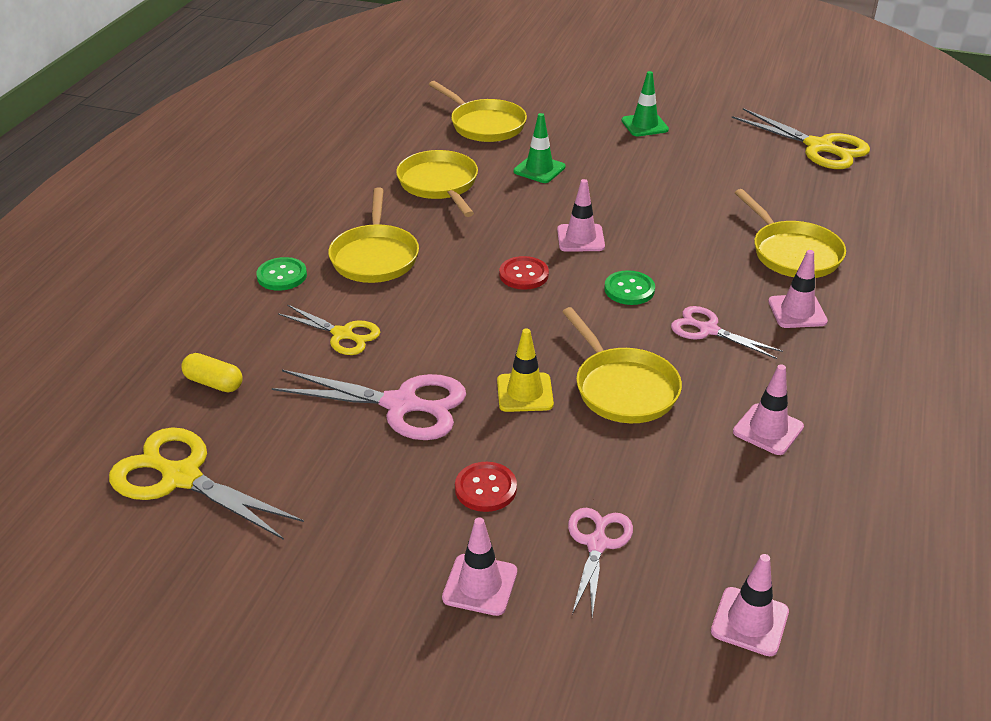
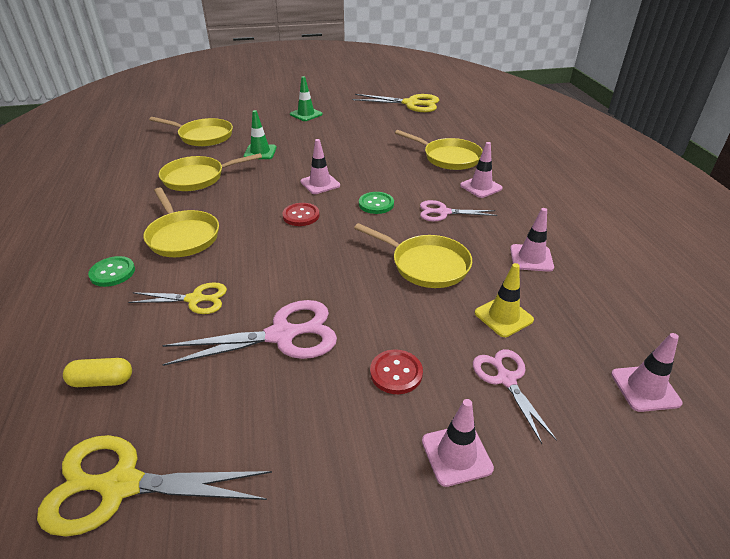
camera: 30 degrees left, 0 degrees up
(439, 185) = (198, 178): yellow pan -> yellow pan turned 60 degrees counterclockwise
(525, 393) = (365, 291): yellow traffic cone -> yellow traffic cone (503, 316)

